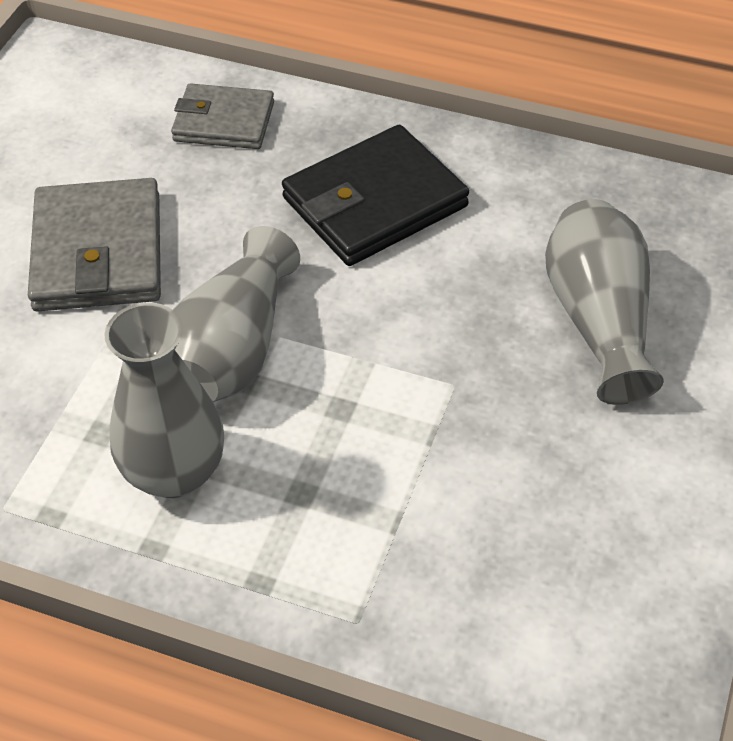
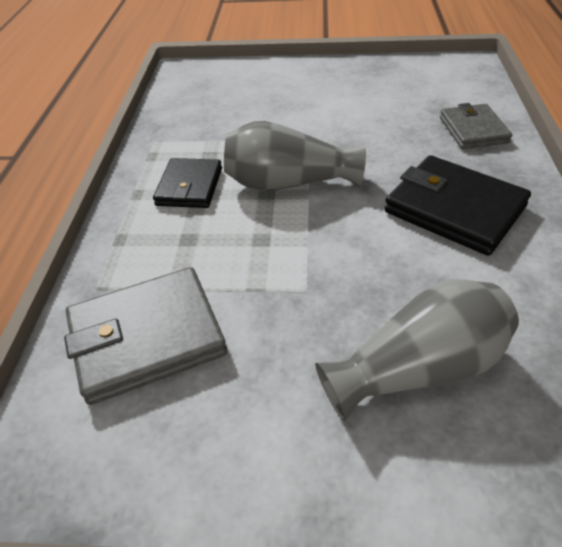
camera: 75 degrees right, 5 degrees down
(98, 252) = (334, 119): grey wallet -> grey wallet (147, 337)
(174, 472) = (189, 187): grey vase -> black wallet

